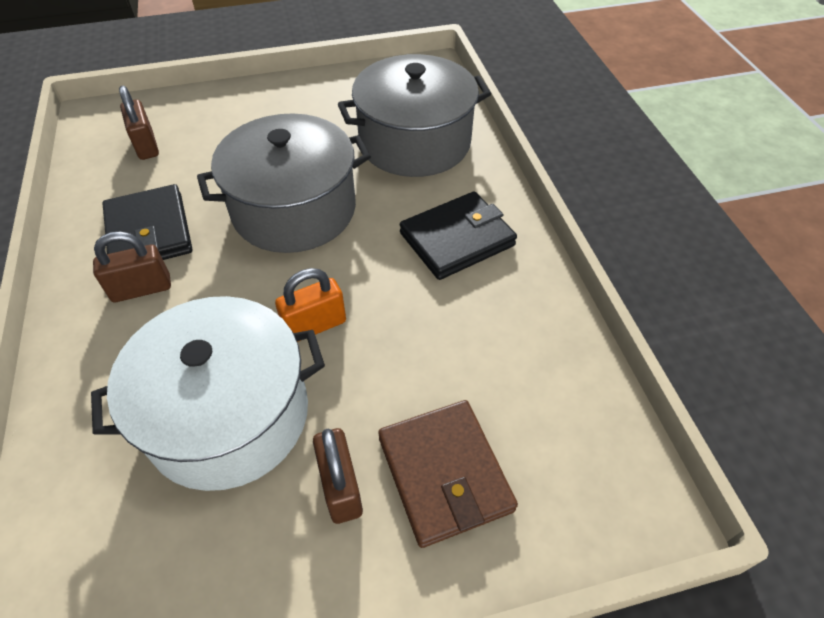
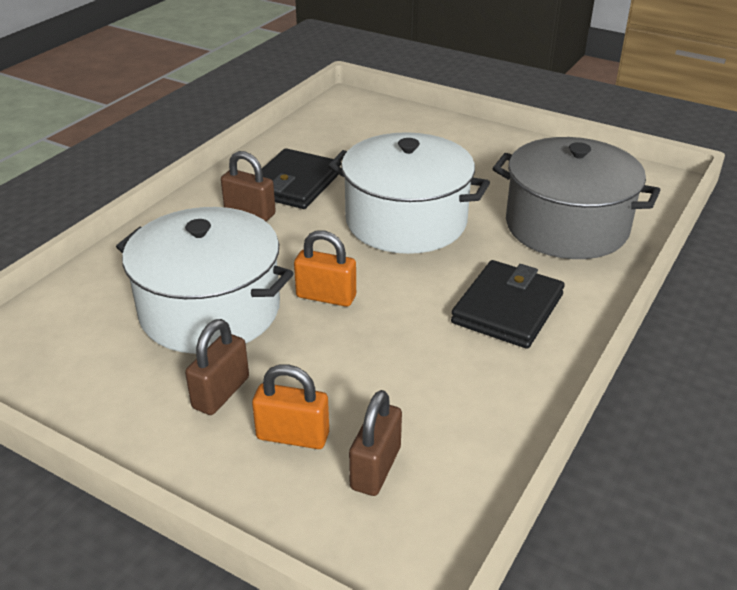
camera: 45 degrees right, 15 degrees down
(146, 145) = (357, 132): brown padlock -> brown padlock (375, 468)
(294, 209) = (406, 221): grey pot -> white pot
(444, 474) = (293, 436): brown wallet -> orange padlock
(457, 239) = (508, 309): black wallet -> black wallet turned 75 degrees counterclockwise

